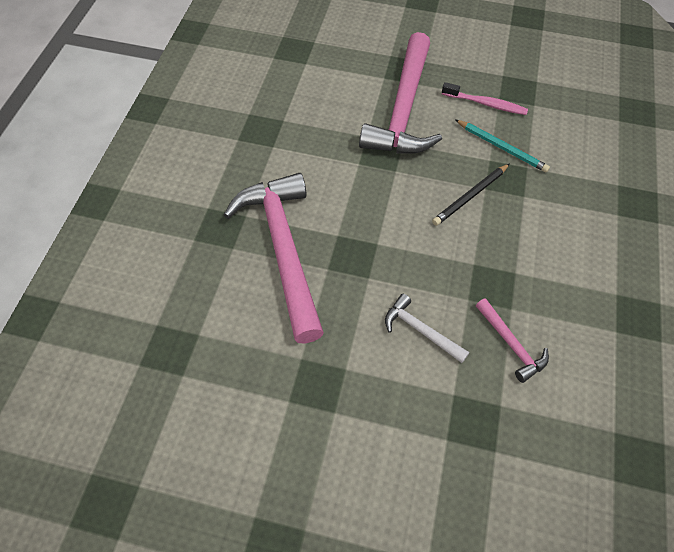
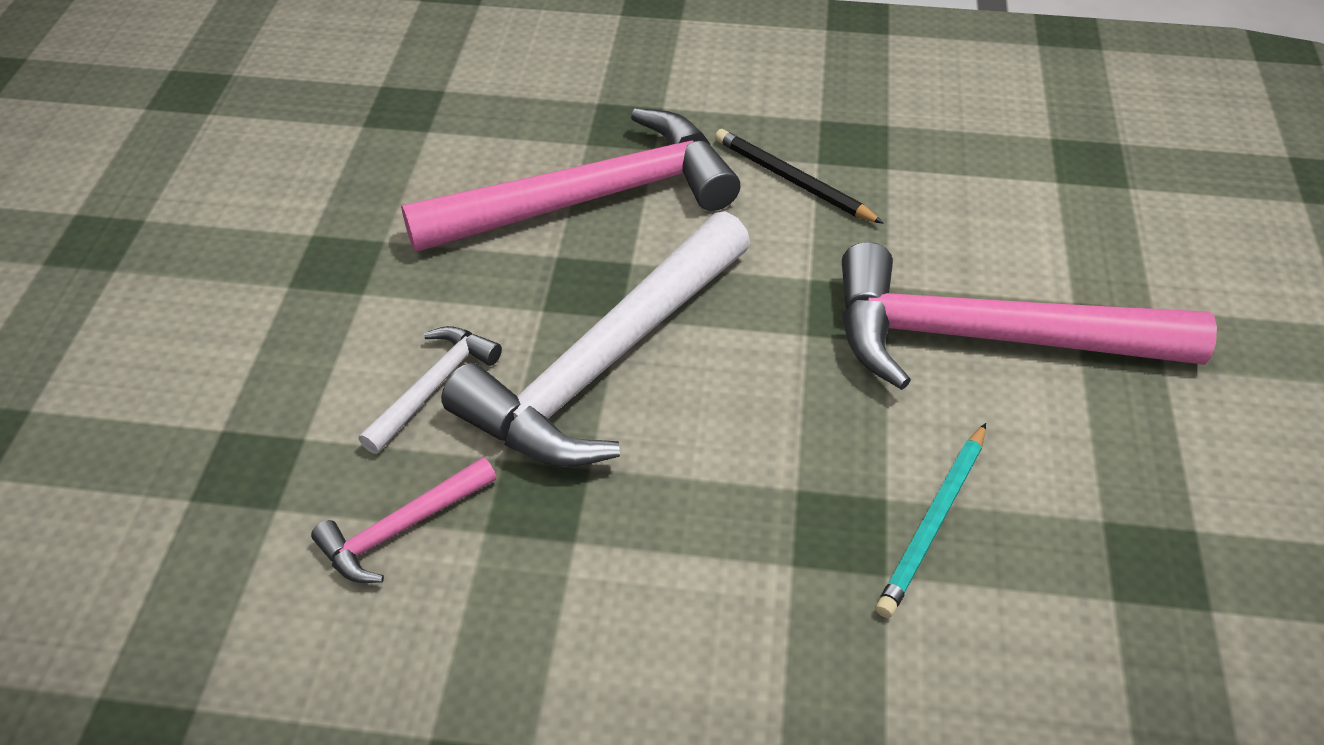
camera: 85 degrees right, 10 degrees down
(408, 251) = (606, 362): none -> white hammer
(470, 196) = (768, 461): black pencil -> black pencil (792, 181)
(486, 104) = (1070, 491): pink toothbrush -> none

